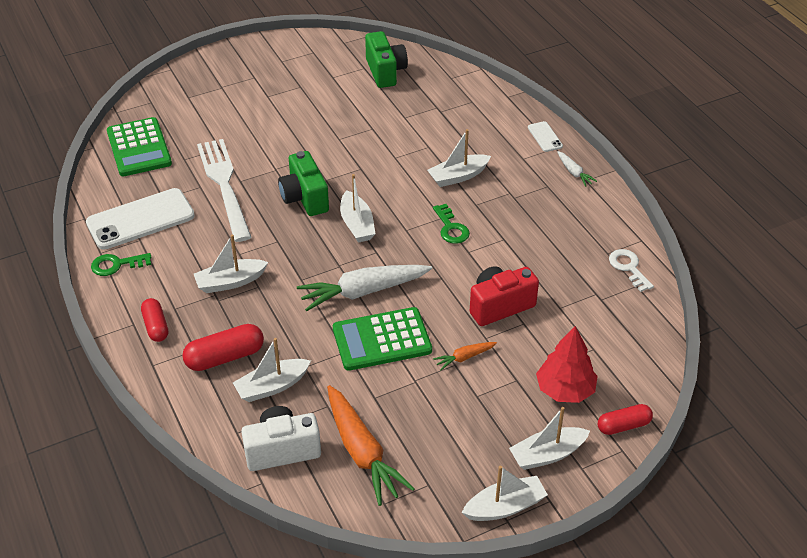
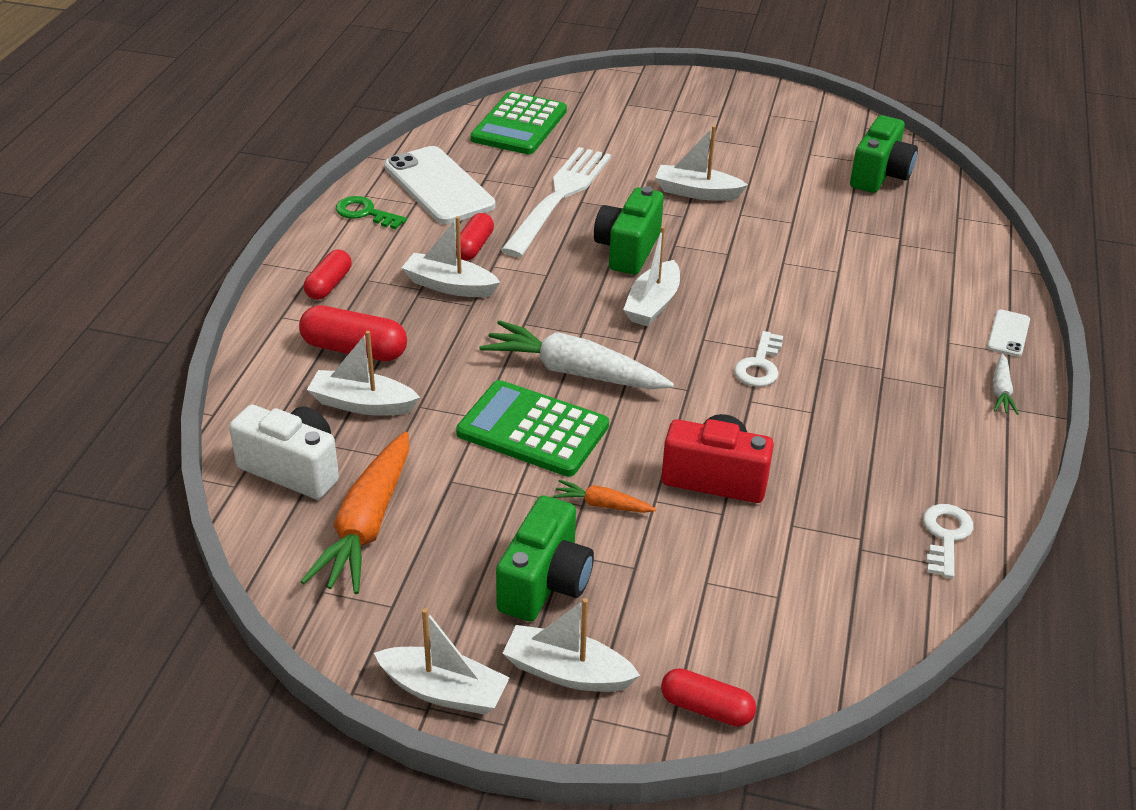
camera: 40 degrees right, 5 degrees down
(140, 219) = (439, 186): white phone -> white phone turned 45 degrees clockwise
(213, 248) = (473, 247): none -> red capsule
(451, 228) = (759, 365): green key -> white key
(458, 176) = (837, 318): white boat -> white boat (697, 192)
(486, 418) = (545, 583): none -> green camera
(565, 390) = (681, 617): red tree -> none

